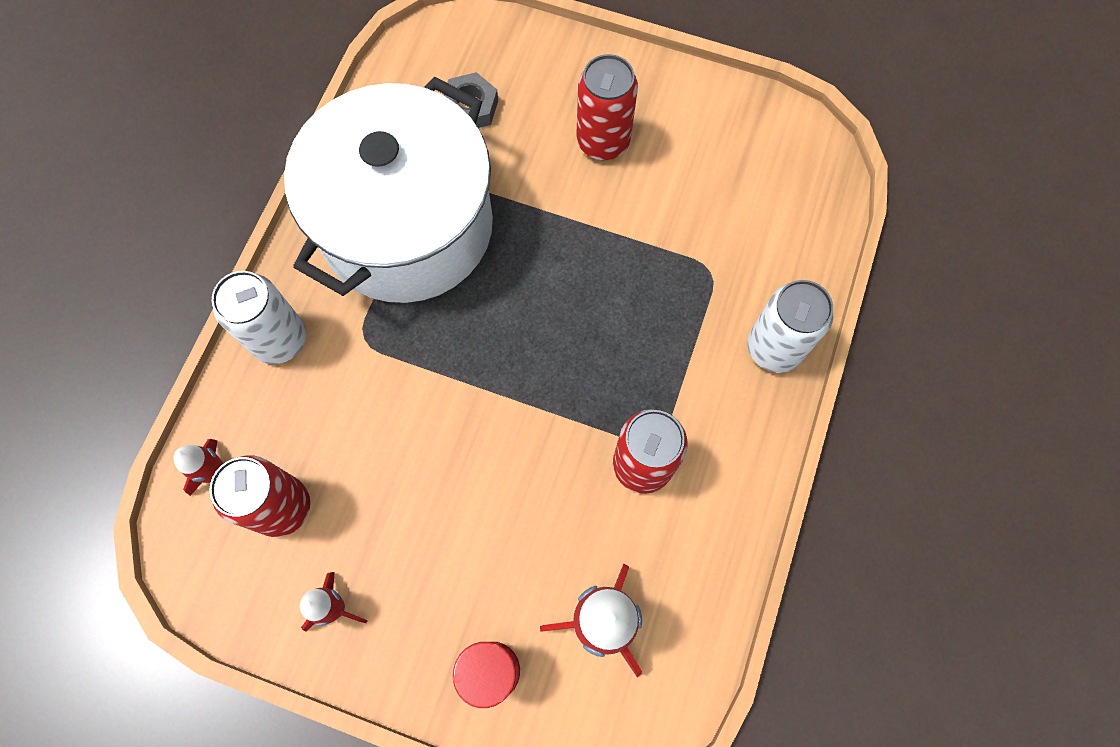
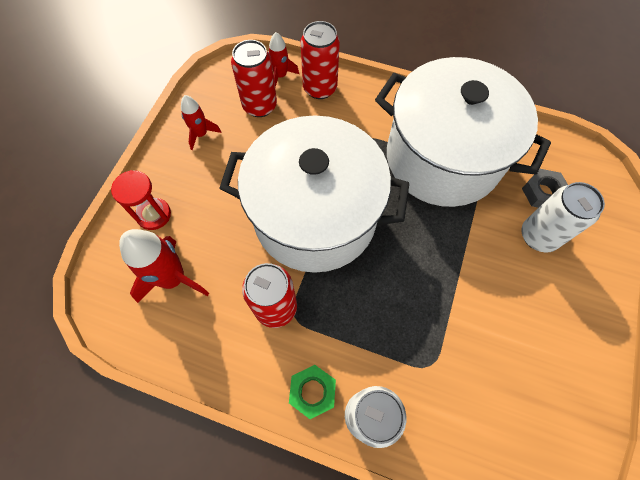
camera: 90 degrees right, 5 degrees down
(280, 339) = (360, 97): white can -> white can (538, 236)
(500, 411) = (315, 216): none -> white pot
(603, 141) = (533, 284): red can -> red can (320, 88)
(751, 413) = (312, 392): none -> green nut

